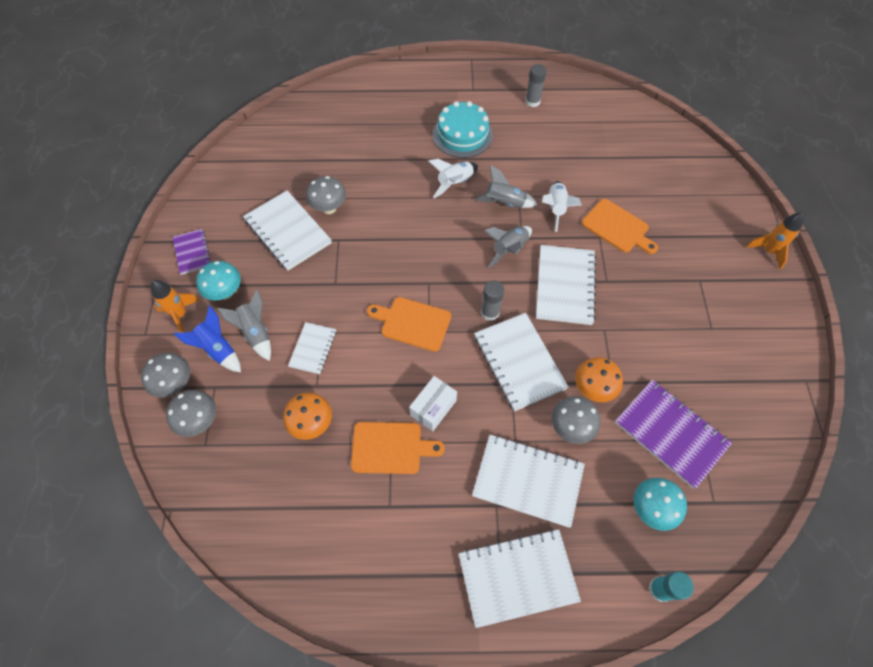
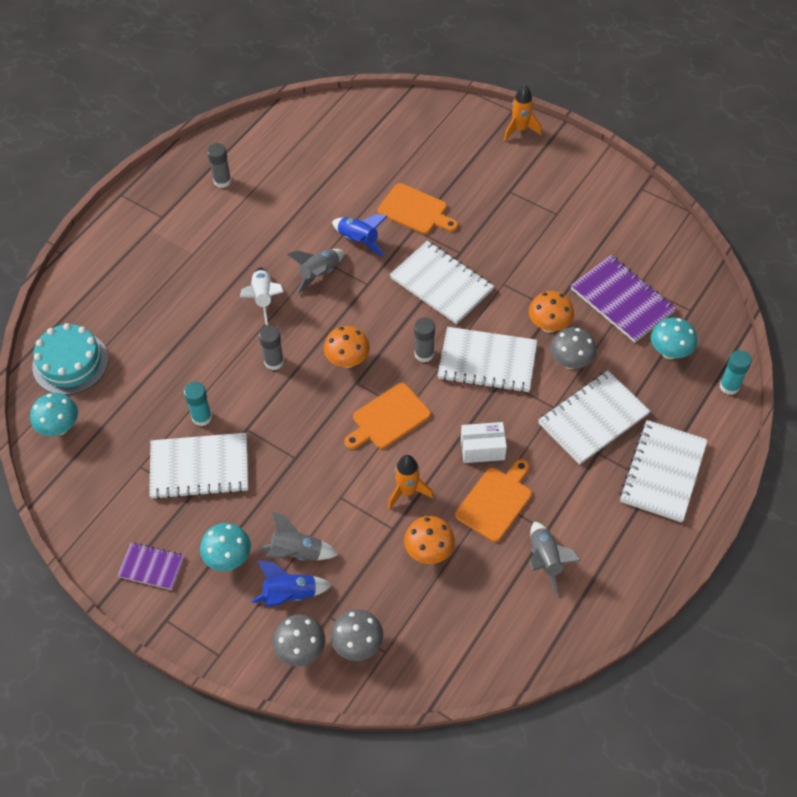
camera: 55 degrees left, 5 degrees down
(180, 315) = (221, 611): orange rocket -> orange rocket (407, 491)
(267, 140) = (60, 427): none -> turquoise mushroom
(313, 348) = (352, 512): white notebook -> none
(329, 208) = (202, 417): grey mushroom -> turquoise glue stick
(406, 221) = (274, 362): none -> grey glue stick
(433, 408) = (482, 449): white box -> white box turned 75 degrees counterclockwise
(443, 266) = (347, 361): none -> orange mushroom
(462, 135) = (211, 258): turquoise cake -> turquoise cake (70, 363)
(509, 249) = (372, 301): grey rocket -> grey rocket (545, 560)
(556, 209) = (359, 240): white rocket -> blue rocket
(617, 227) = (415, 210): orange cutting board -> orange cutting board turned 45 degrees clockwise
(670, 433) = (622, 300): purple notebook -> purple notebook turned 60 degrees clockwise

